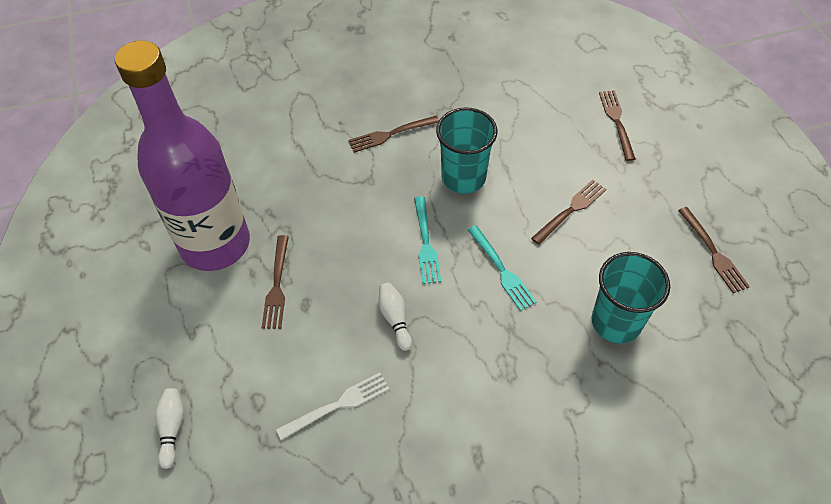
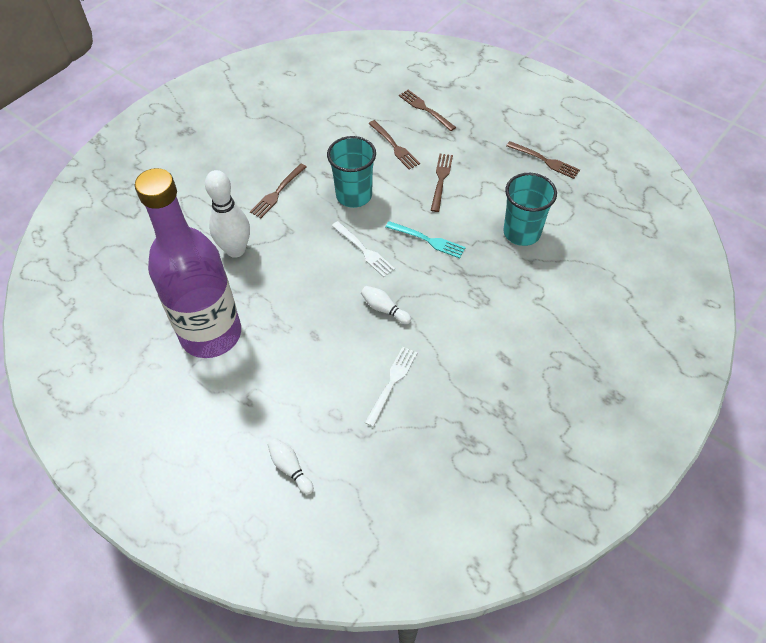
camera: 35 degrees left, 0 degrees up
(277, 285) = (283, 335): brown fork -> brown fork (394, 146)
(304, 172) = (235, 250): none -> white bowling pin
(426, 243) = (364, 250): turquoise fork -> white fork

